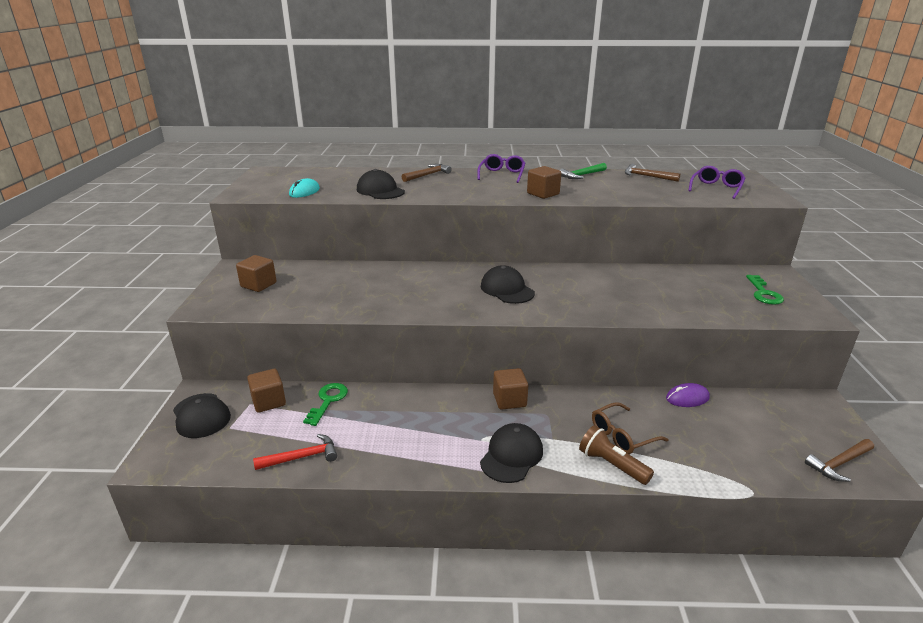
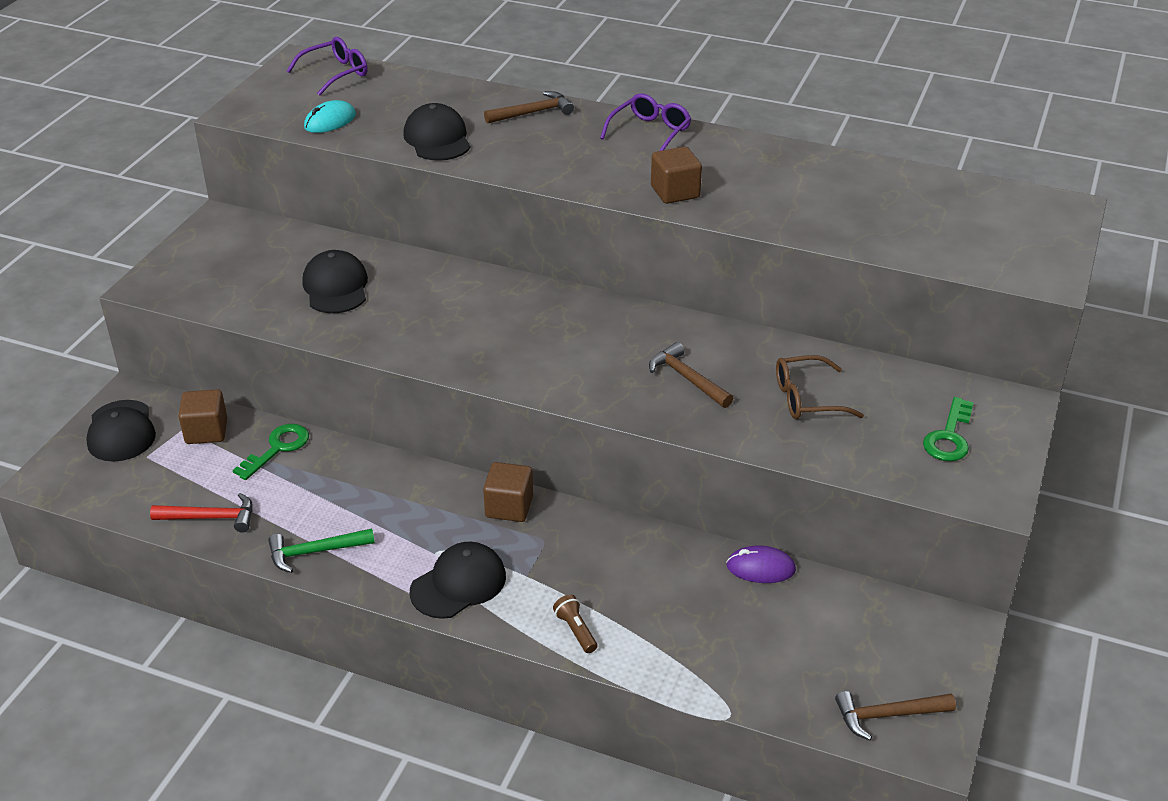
camera: 20 degrees right, 10 degrees up
(258, 285) = (234, 259): brown cube -> none
(507, 289) = (562, 342): black cap -> black cap (336, 287)
(582, 175) = (779, 158): green hammer -> green hammer (315, 552)
(612, 465) = (576, 630): brown flashlight -> brown flashlight, size x0.63
(623, 435) = (622, 596): brown glasses -> brown glasses (808, 398)
(647, 176) = (887, 180): brown hammer -> brown hammer (687, 378)
(716, 188) = (976, 233): purple glasses -> purple glasses (335, 74)

